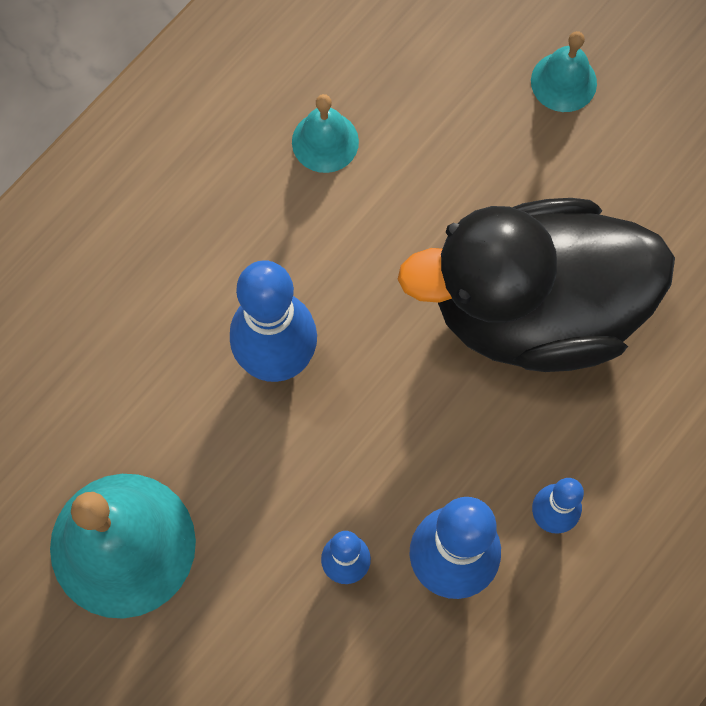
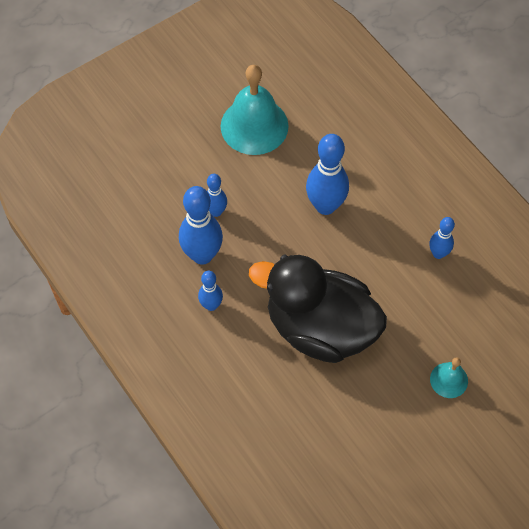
camera: 105 degrees right, 10 degrees down
(325, 141) = (438, 253): turquoise bell -> blue bowling pin
(534, 309) = (320, 328): black duck -> black duck turned 75 degrees counterclockwise

